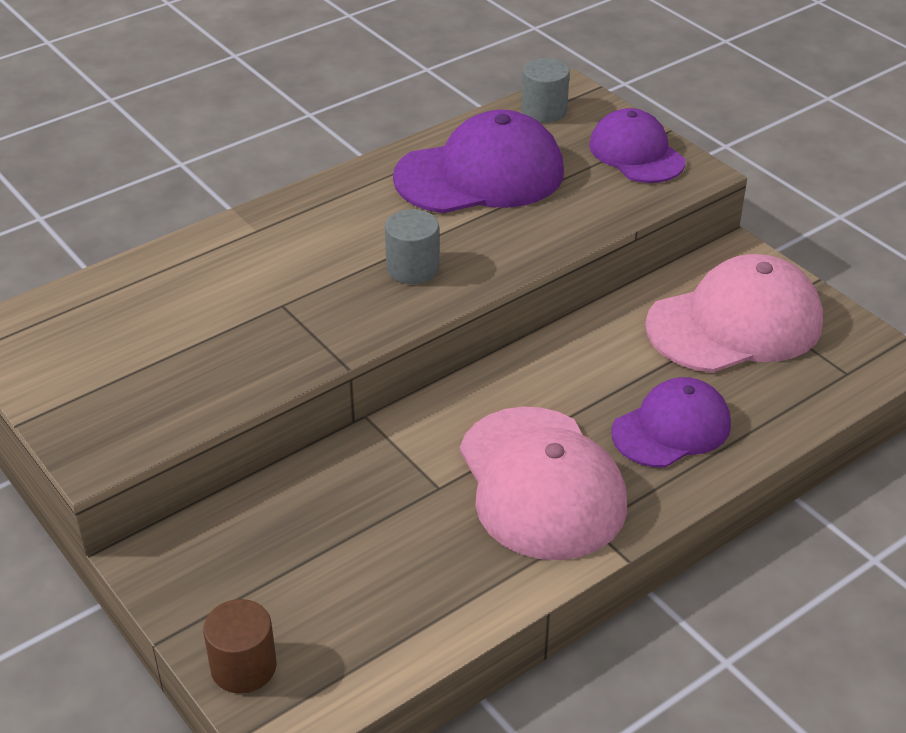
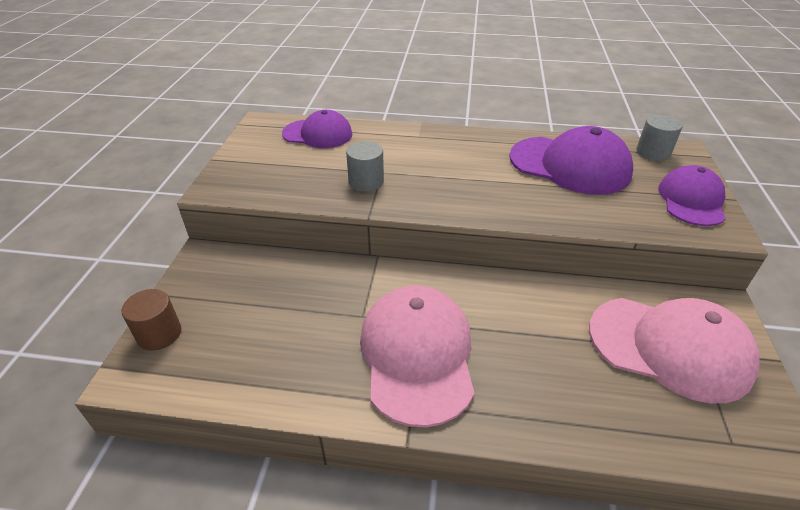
camera: 45 degrees right, 0 degrees up
(412, 268) = (468, 190): grey cylinder -> grey cylinder (366, 182)
(541, 483) = (417, 355): pink cap -> pink cap turned 150 degrees clockwise
(671, 428) = (541, 382): purple cap -> purple cap (318, 134)

